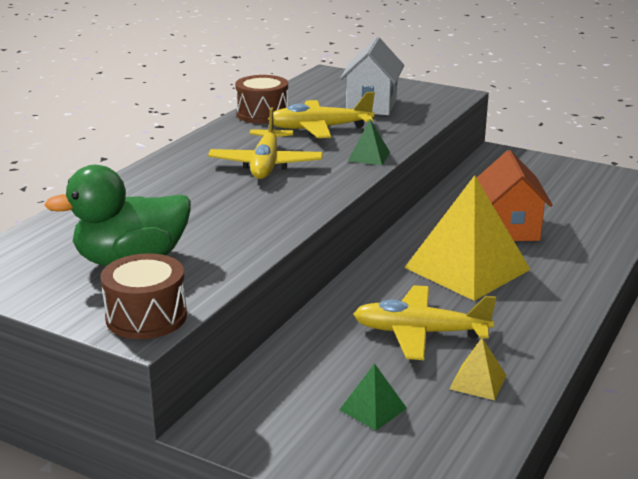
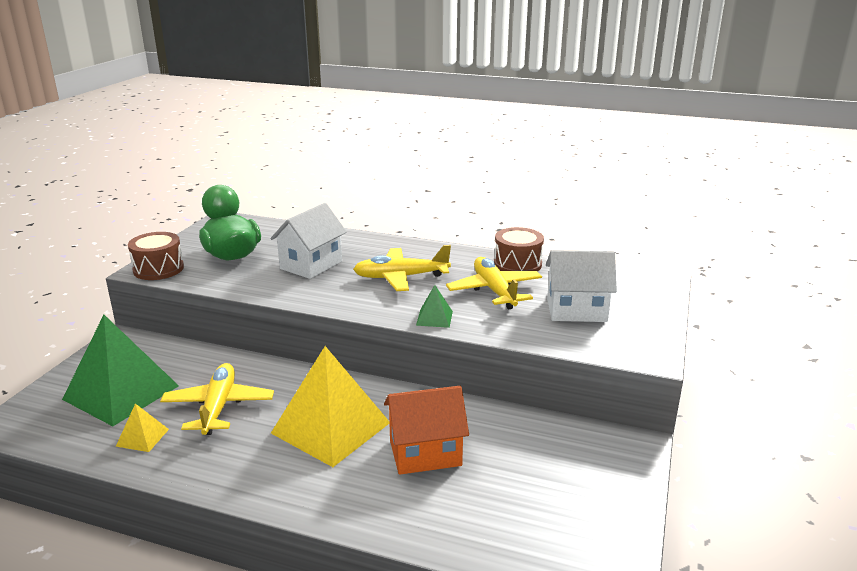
camera: 80 degrees right, 0 degrees up
(202, 209) = (311, 265): none -> white house
(373, 409) = (121, 392): green pyramid -> green pyramid, size x2.34

